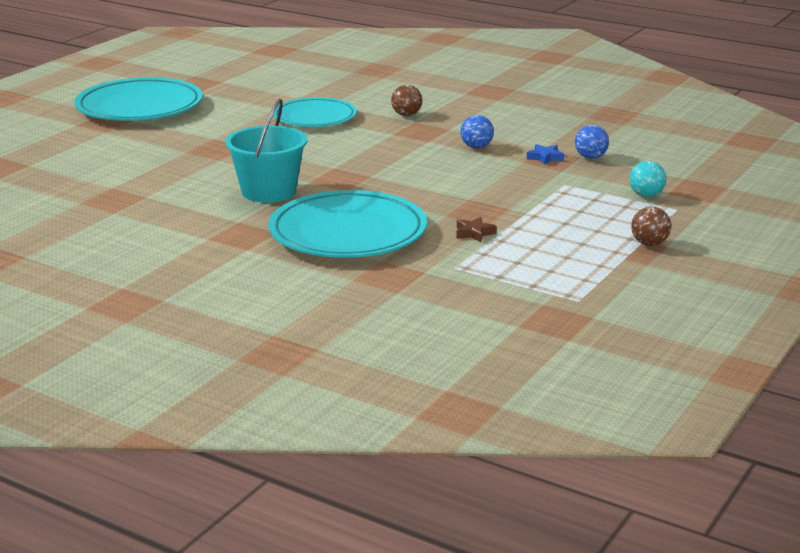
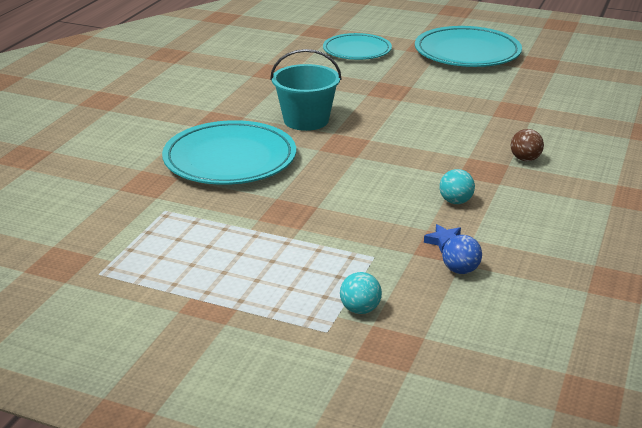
camera: 80 degrees right, 5 degrees up
(314, 117) = (488, 119): turquoise plate -> turquoise plate (357, 50)
(474, 233) = (238, 214): brown star -> none
(476, 147) = (455, 201): blue ball -> turquoise ball
(649, 244) = (228, 312): brown ball -> none

